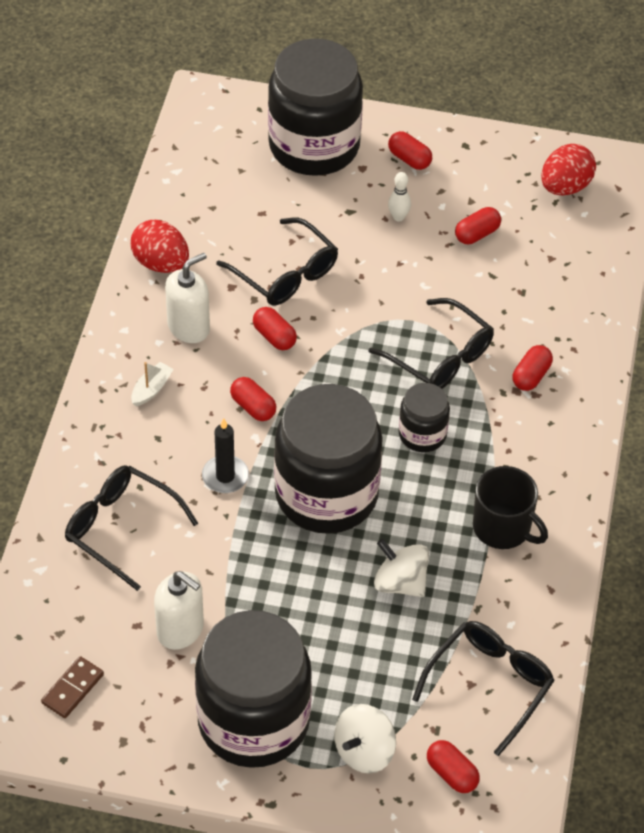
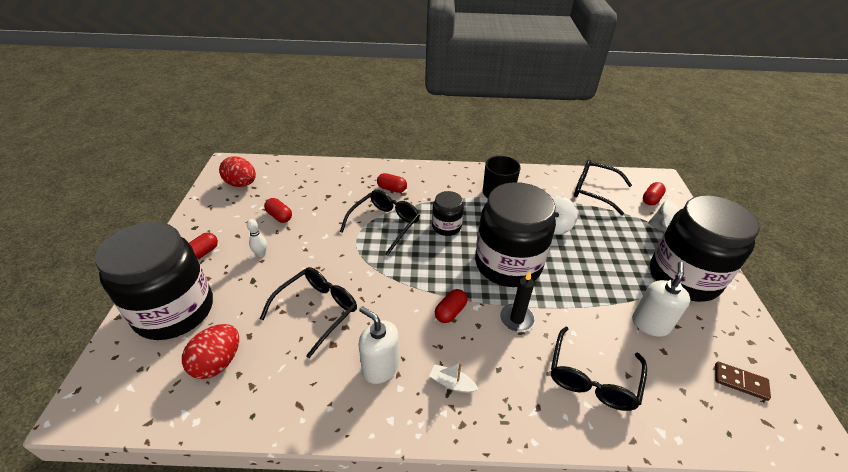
camera: 100 degrees left, 10 degrees down
(161, 263) = (307, 404): red egg -> red egg (218, 362)
(274, 337) = (381, 308): red capsule -> none

